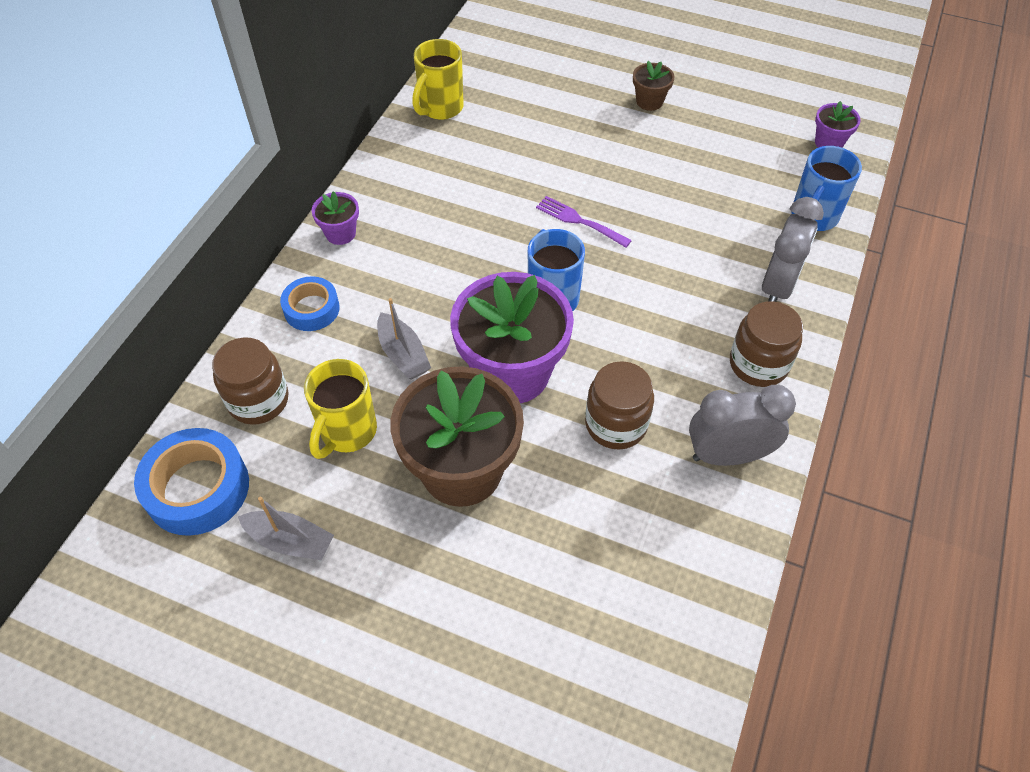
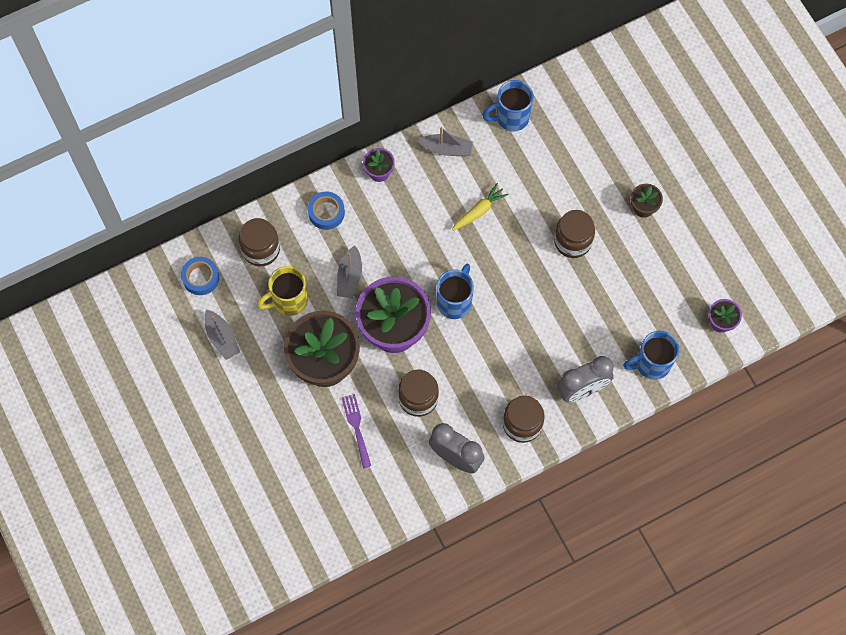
camera: 40 degrees right, 15 degrees up
(197, 488) = (201, 278): blue tape -> blue tape, size x0.62
(398, 170) = (446, 149): none -> grey boat
(440, 108) = (511, 117): yellow mug -> blue mug
(490, 200) = (479, 211): none -> yellow carrot
(579, 221) = (515, 263): purple fork -> purple fork (356, 427)
(615, 167) = (572, 241): none -> brown jar

